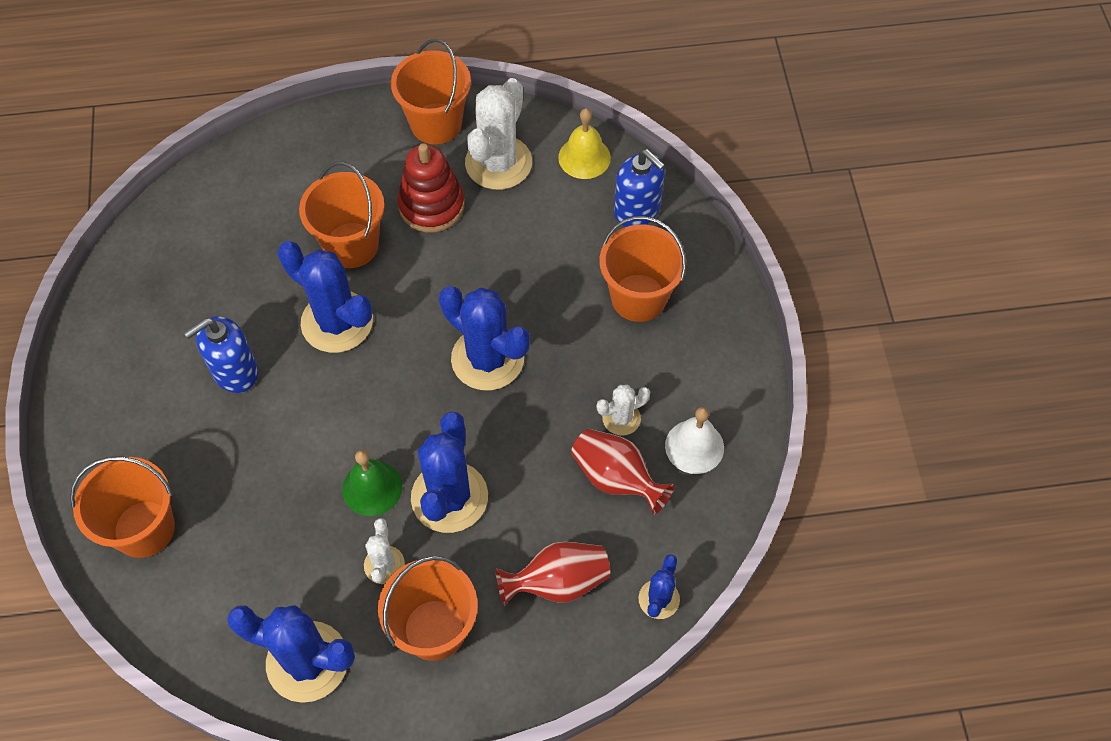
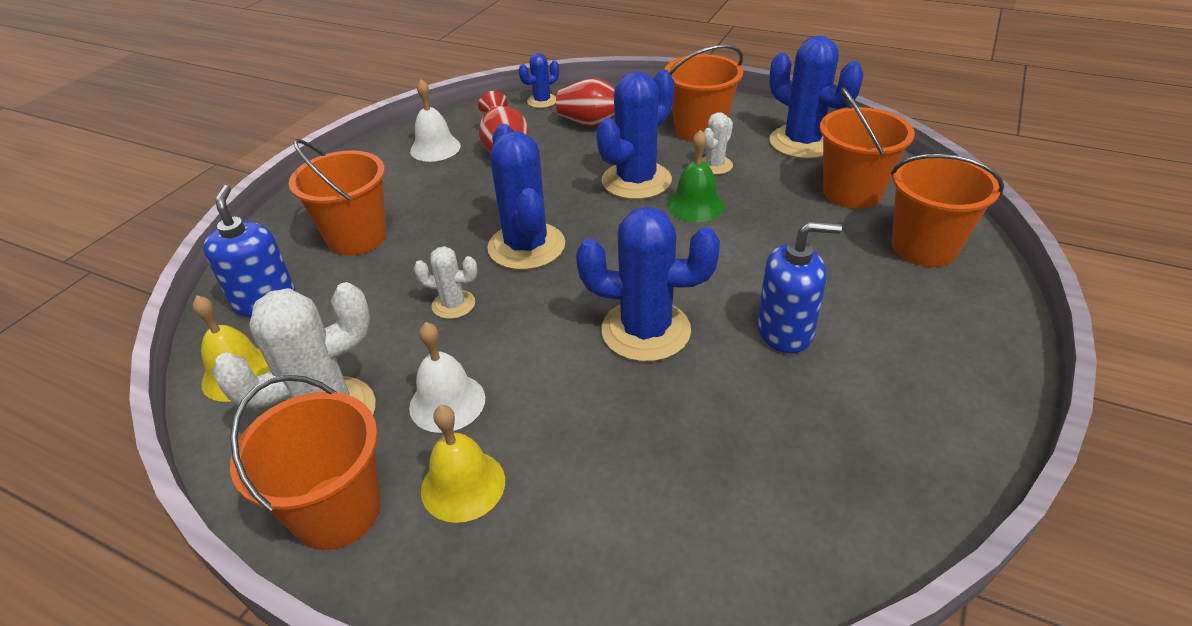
camera: 145 degrees left, 20 degrees down
(337, 322) = (646, 331): blue cactus -> blue cactus turned 60 degrees counterclockwise
(351, 245) = (574, 401): orange bucket -> orange bucket (852, 192)
(379, 167) = (463, 485): none -> yellow bell
(431, 205) = (447, 402): red stacking toy -> white bell
(621, 418) = (465, 177): white cactus -> white cactus (453, 304)

